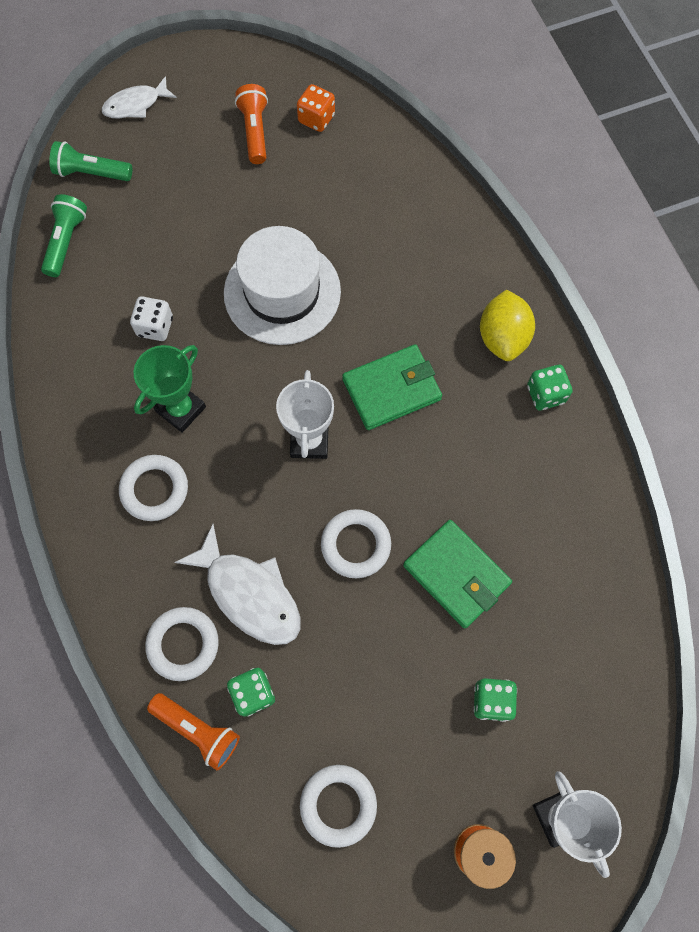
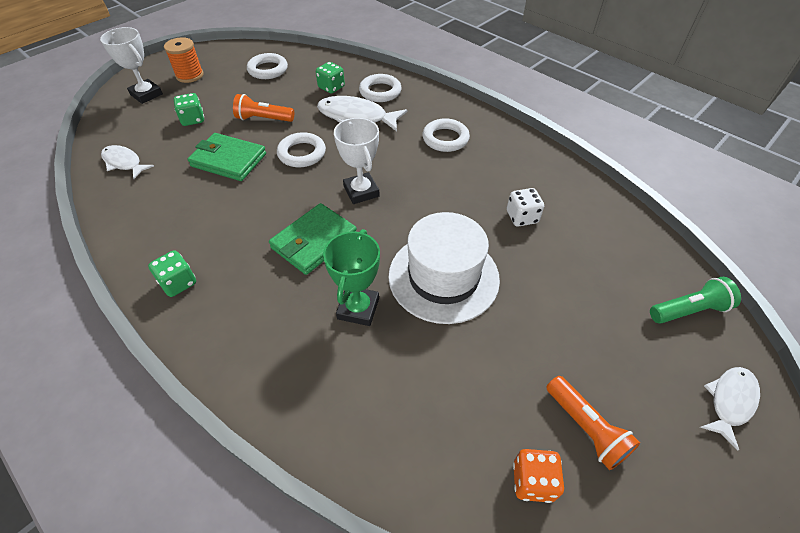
camera: 155 degrees right, 20 degrees down
(66, 241) = (645, 247): green flashlight -> none
(181, 409) = (462, 179): green trophy -> green trophy (358, 308)
(198, 730) = (352, 71): orange flashlight -> orange flashlight (263, 119)
(502, 337) = (227, 314): yellow lemon -> none
(599, 633) = (124, 163): none -> white fish

